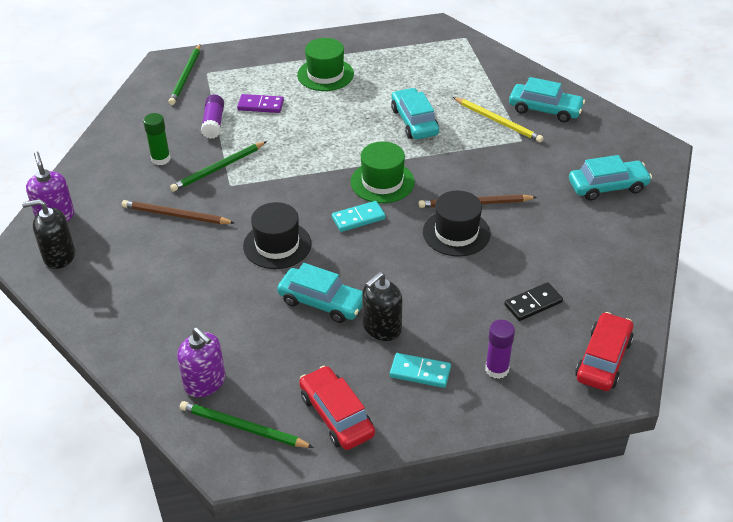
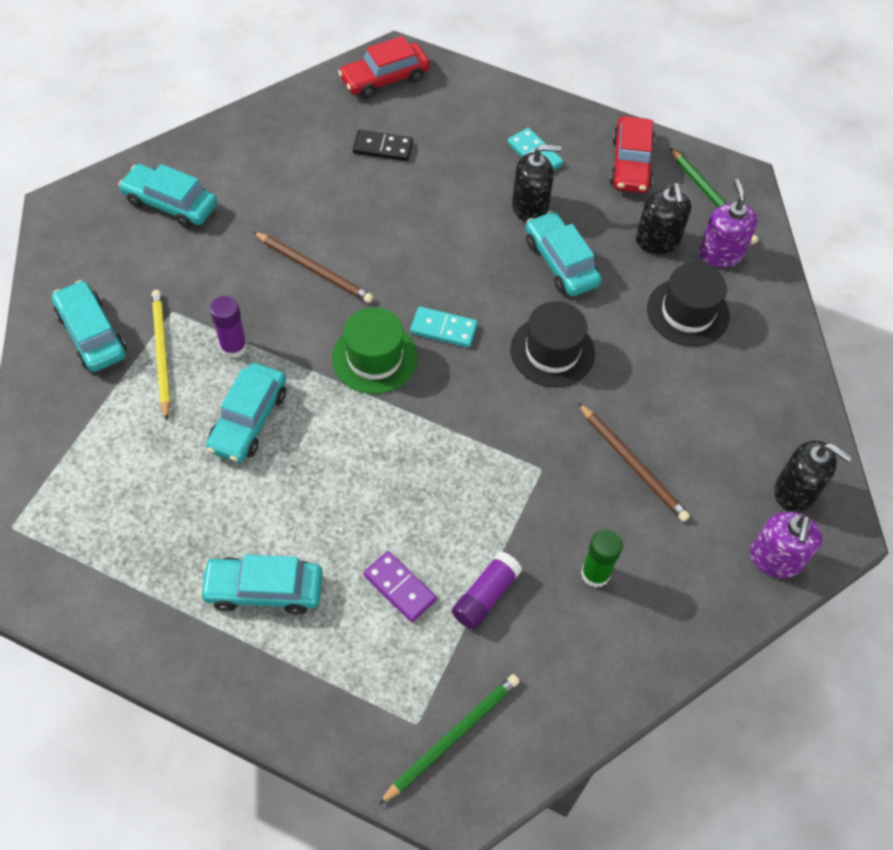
camera: 145 degrees left, 15 degrees up
(218, 168) = (536, 506): green pencil -> none
(263, 361) = (657, 241): none -> black soap dispenser
(325, 74) = (264, 589): green hat -> turquoise car
(456, 233) = (368, 251): black hat -> black hat (687, 312)
(497, 369) = (472, 120): purple glue stick -> purple glue stick (233, 347)

